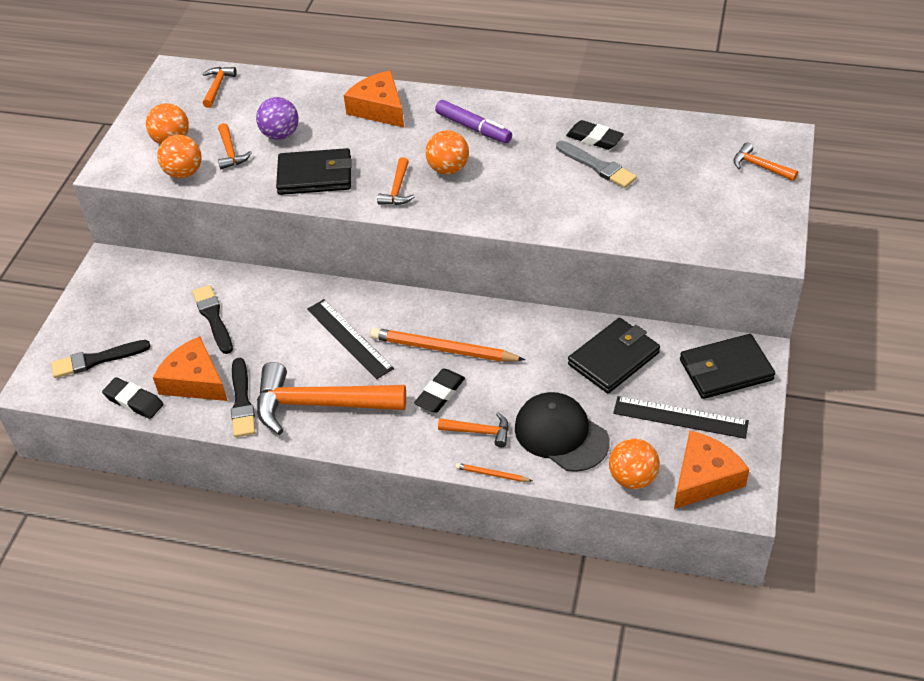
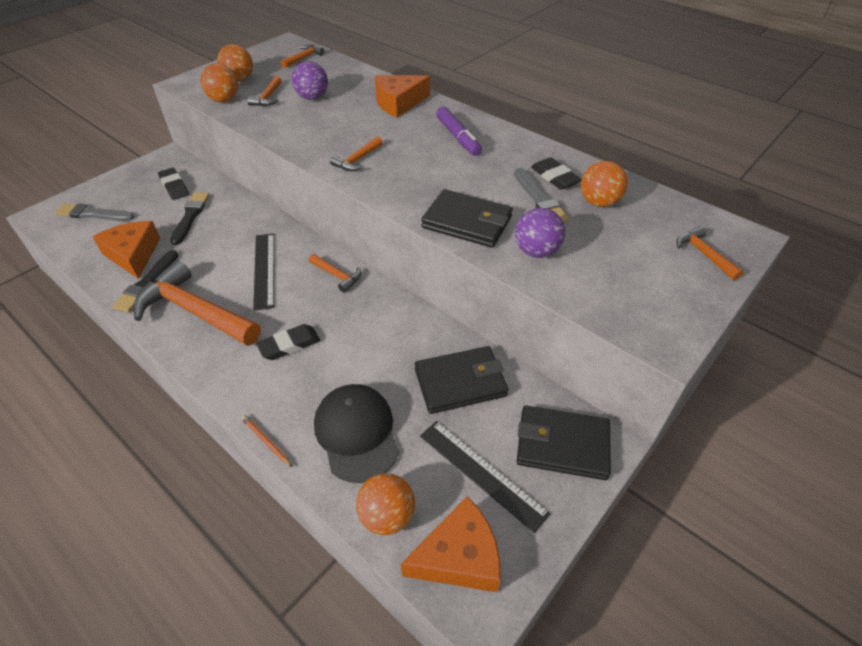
camera: 25 degrees right, 0 degrees up
(97, 359) = (93, 214): black brush -> grey brush
(134, 401) = (82, 252): black eraser -> black eraser (174, 187)
(315, 175) = (307, 130): black wallet -> black wallet (467, 222)
(379, 109) = (398, 103): orange cheese -> orange cheese turned 105 degrees counterclockwise
(443, 349) = (325, 309): orange pencil -> none
(448, 169) = (410, 159): orange ball -> orange ball (599, 202)
(480, 432) = (291, 395): orange hammer -> orange hammer (337, 276)
(629, 217) = (536, 251): none -> purple ball

